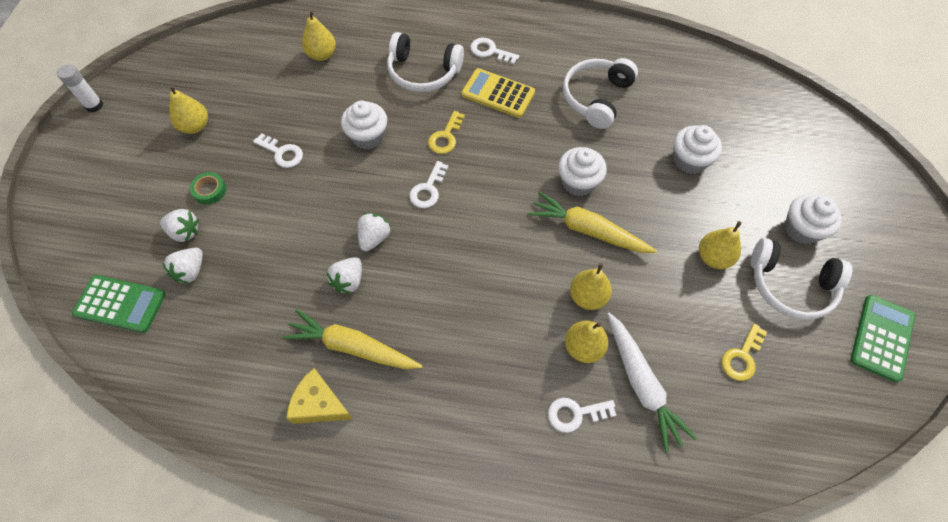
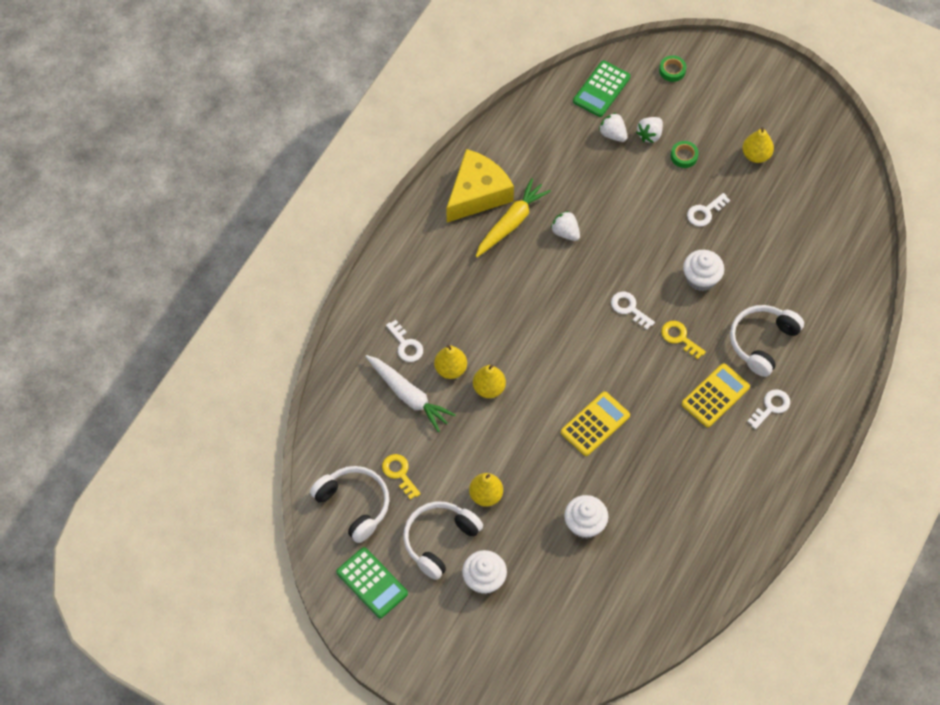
camera: 110 degrees right, 0 degrees up
(81, 234) = (672, 70): none -> green tape
(94, 105) = (804, 87): white glue stick -> none
(319, 404) = (477, 194): yellow cheese -> yellow cheese, size x1.67
(322, 55) = (811, 265): yellow pear -> none
(374, 238) = (597, 258): white strawberry -> none
(575, 414) = (406, 345): white key -> white key turned 135 degrees clockwise
(578, 182) = (595, 424): white cupcake -> yellow calculator
(588, 230) = (546, 412): yellow carrot -> none
(596, 98) = (682, 477): white headphones -> white headphones (354, 505)
(641, 384) = (408, 396): white carrot -> white carrot turned 135 degrees counterclockwise

